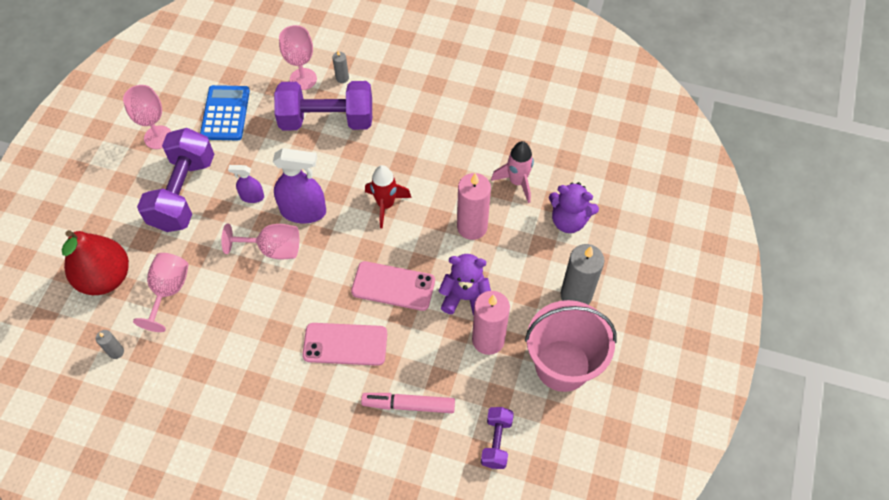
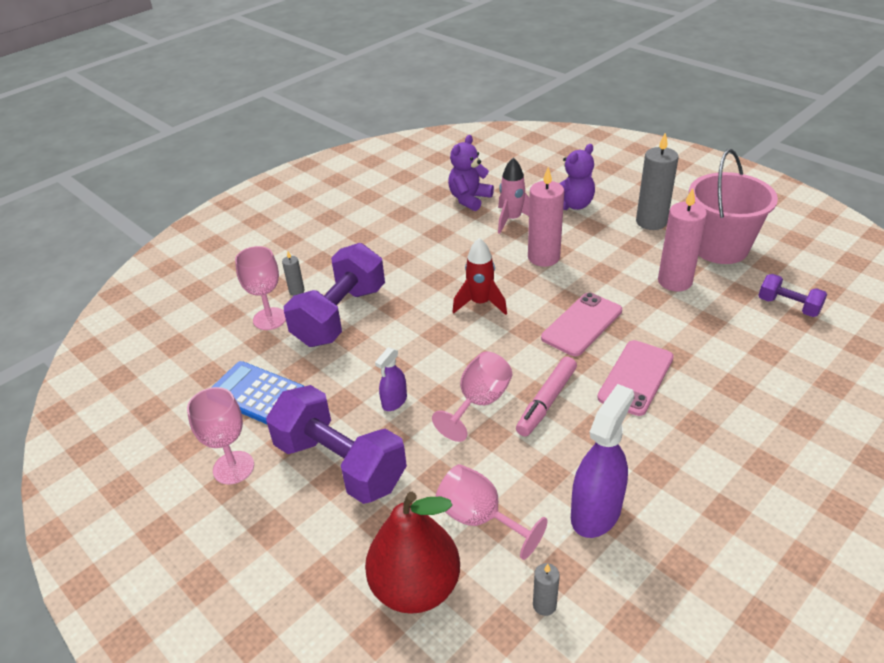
camera: 60 degrees left, 20 degrees down
(303, 211) = (445, 364): purple spray bottle -> purple spray bottle (596, 512)
(408, 405) = (728, 351): pink marker -> pink marker (546, 402)
(465, 297) = (620, 282): purple teddy bear -> purple teddy bear (469, 199)

